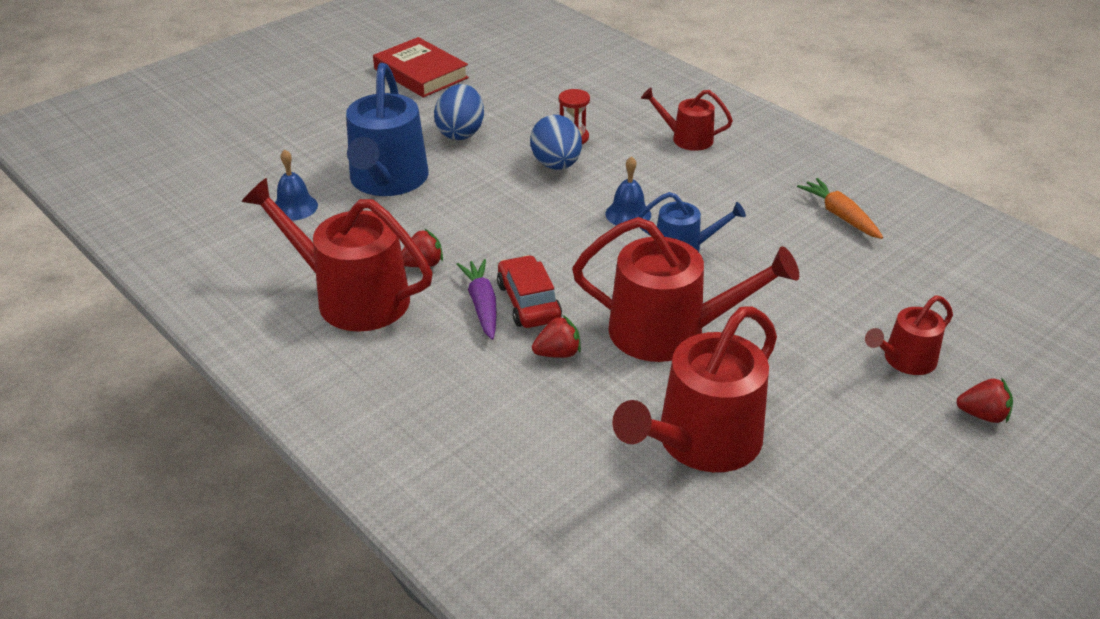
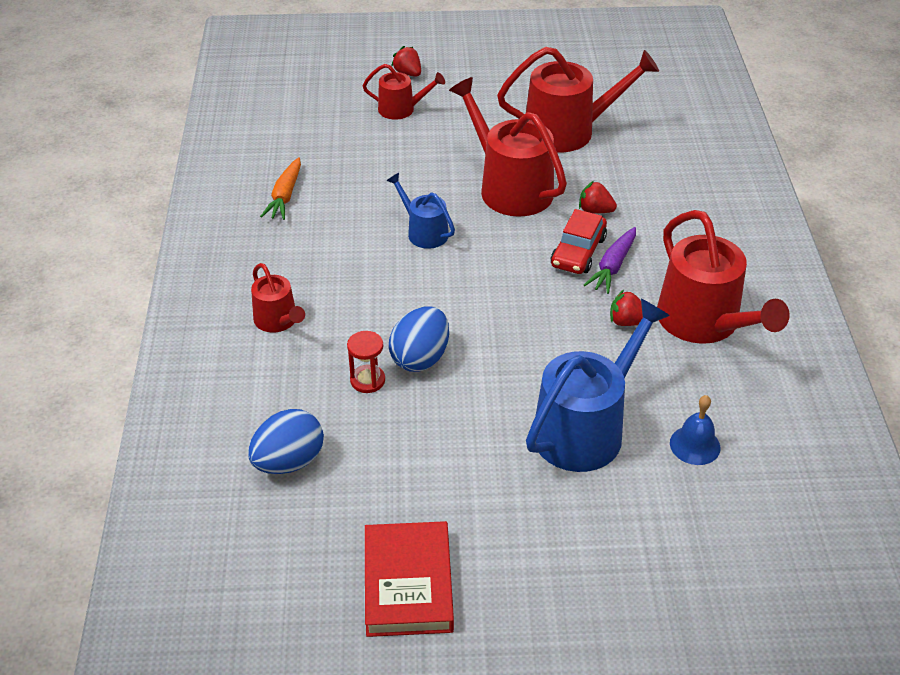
camera: 140 degrees left, 5 degrees up
(460, 133) = (461, 451): blue egg -> blue egg (289, 461)
(628, 214) = (425, 278): blue bell -> none

